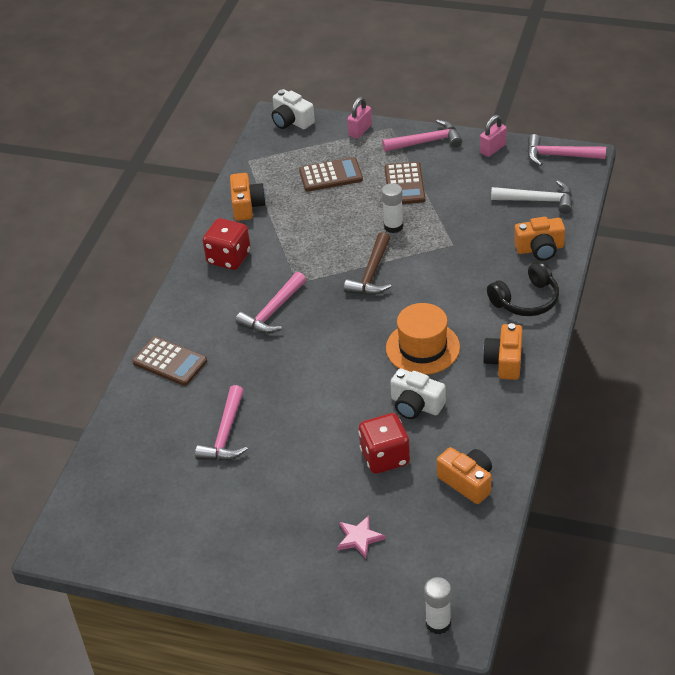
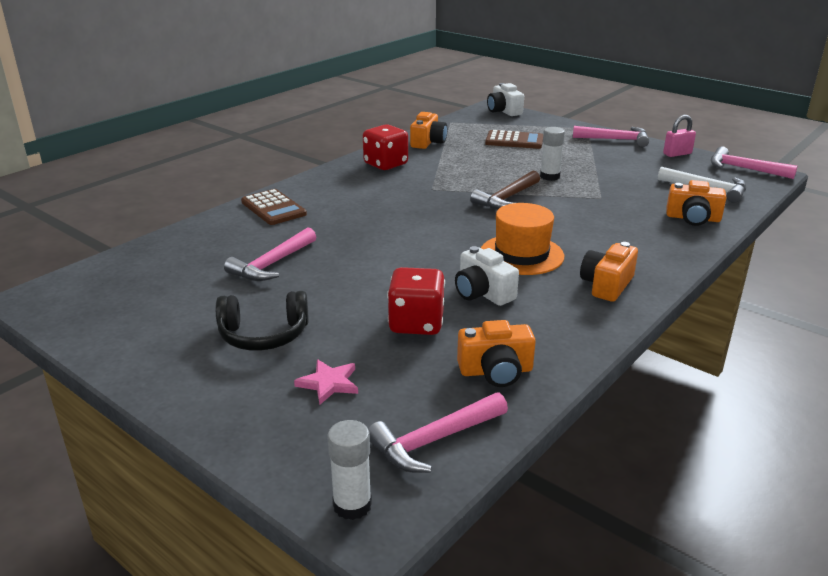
camera: 20 degrees right, 15 degrees down
(272, 311) = (394, 200): pink hammer -> pink hammer (434, 440)
(360, 130) = (559, 125): pink padlock -> none
(404, 184) = (578, 157): brown calculator -> none
(467, 482) = (496, 371): orange camera -> orange camera turned 105 degrees clockwise
(526, 300) = (658, 248): black headphones -> black headphones (264, 335)

